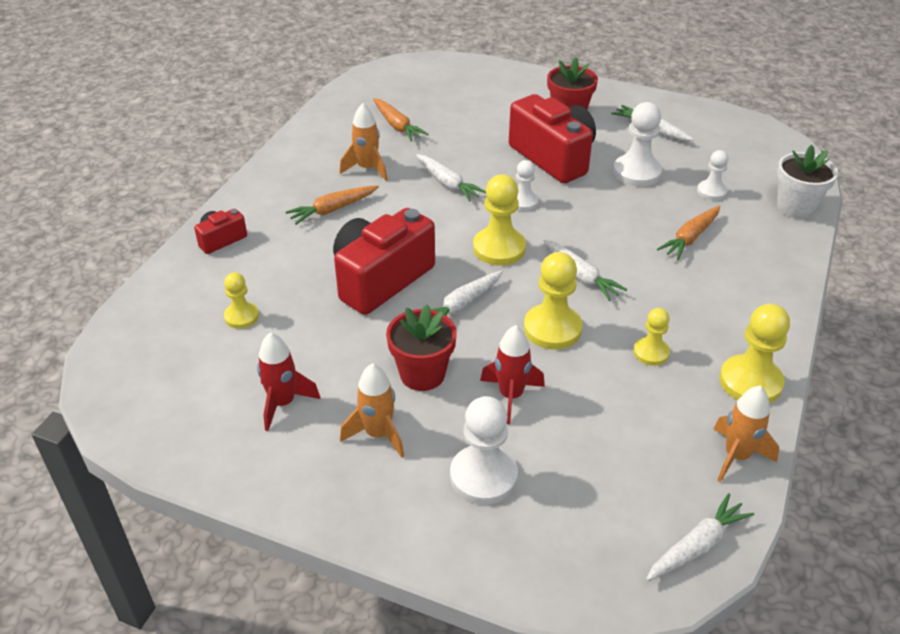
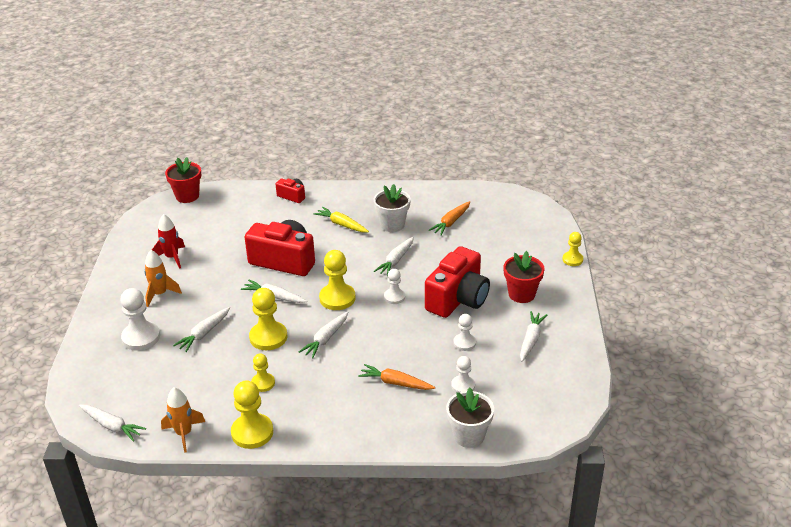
camera: 70 degrees right, 5 degrees down
(241, 316) = (231, 224): yellow pawn -> yellow pawn (572, 259)
(333, 209) = (341, 224): orange carrot -> yellow carrot
(367, 169) = (392, 225): orange rocket -> white flower pot
(422, 374) = (210, 297): red flower pot -> red flower pot (187, 196)
(511, 396) = (204, 333): red rocket -> white carrot
(637, 172) = (464, 343): white pawn -> white pawn, size x0.59

